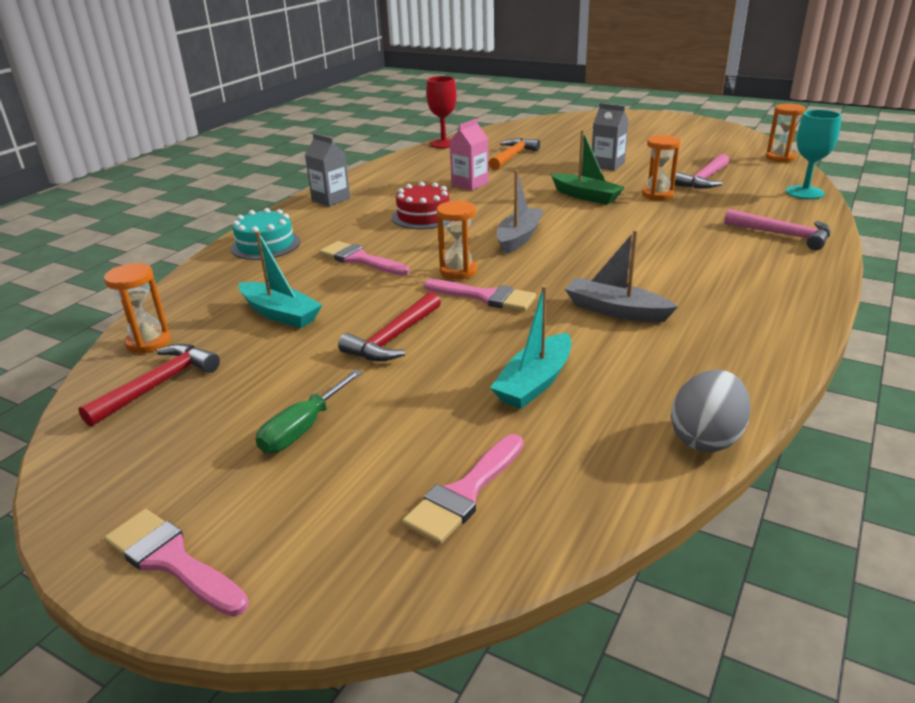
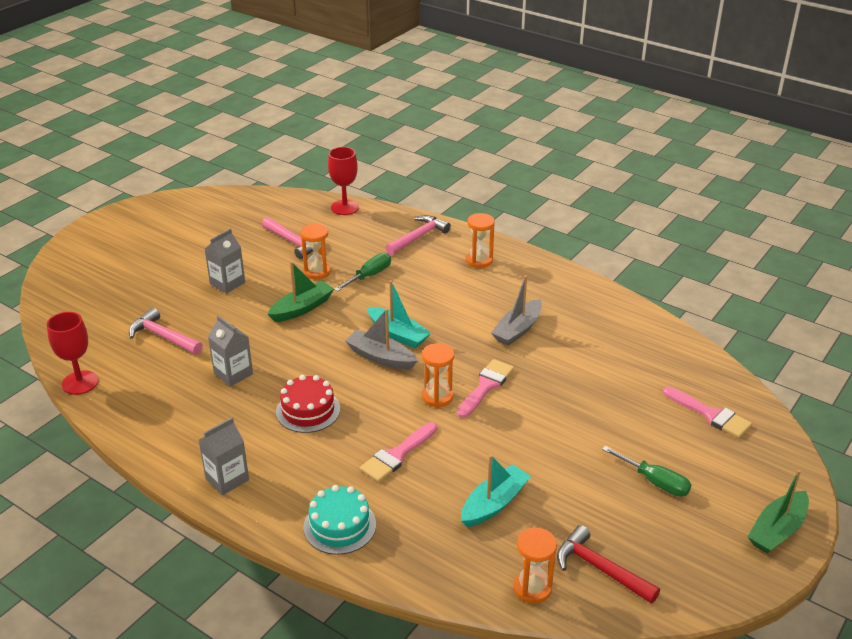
camera: 85 degrees left, 5 degrees up
(171, 560) = (777, 530): pink brush -> green boat
(393, 338) = (543, 437): red hammer -> none
(470, 184) = (233, 374): pink carton -> grey carton
(512, 156) = (163, 337): orange hammer -> pink hammer
(535, 382) = (604, 377): turquoise boat -> turquoise boat (398, 334)
(670, 218) = (369, 276): none -> green screwdriver
(706, 438) = (659, 325): grey egg -> none
(780, 158) = (263, 196): orange hourglass -> orange hourglass (479, 260)
(804, 192) = (345, 207): turquoise goblet -> red goblet

